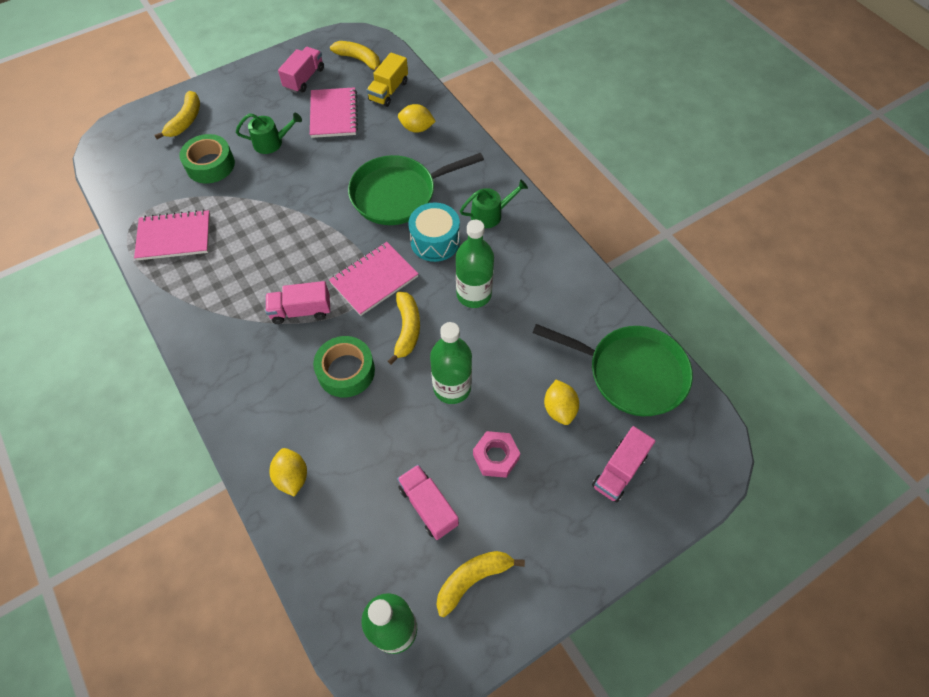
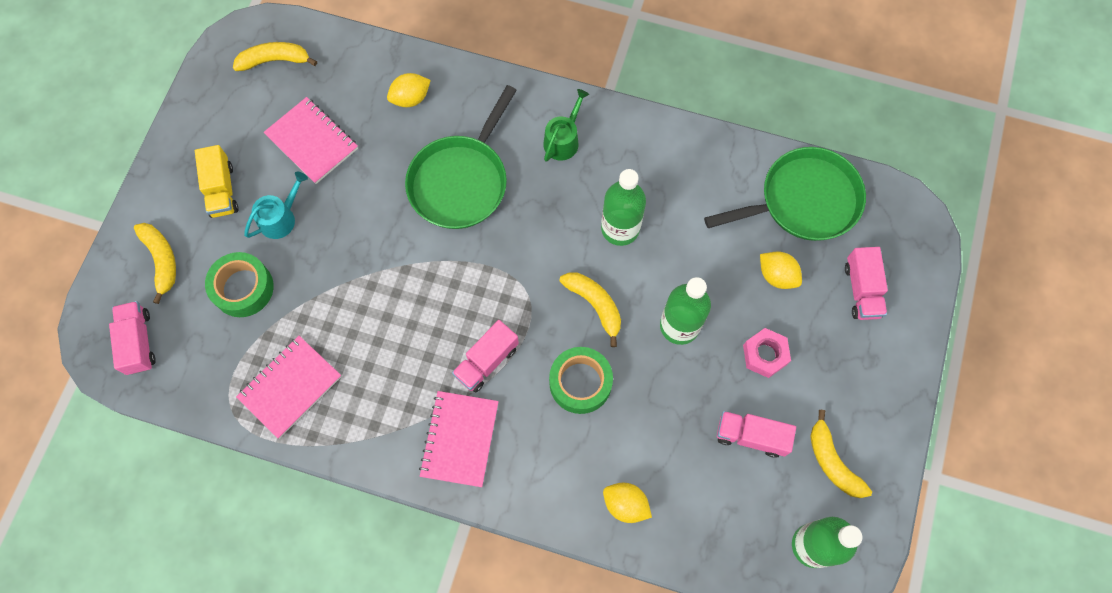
camera: 40 degrees left, 10 degrees up
(272, 142) = (281, 218): green watering can -> turquoise watering can
(304, 78) = (238, 122): pink truck -> pink truck (138, 342)
(374, 280) = (522, 282): pink notebook -> pink notebook (459, 439)
(388, 91) = (341, 76): yellow truck -> yellow truck (222, 190)
(435, 241) = (539, 203): turquoise drum -> none
(472, 579) = (832, 462): yellow banana -> yellow banana turned 45 degrees counterclockwise

